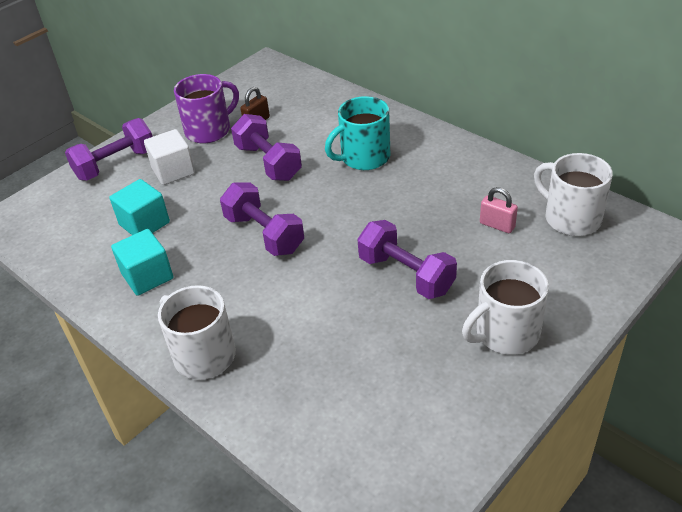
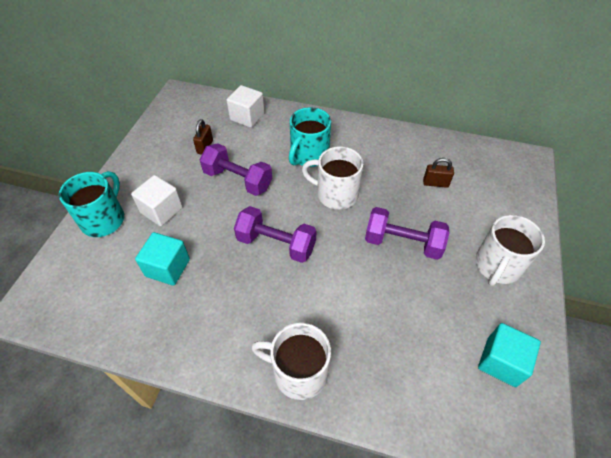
camera: 30 degrees left, 10 degrees up
(116, 164) = (104, 219): purple dumbbell -> turquoise mug
(147, 276) = (203, 317): turquoise cube -> turquoise cube (501, 362)
(209, 130) = (169, 164): purple mug -> none
(323, 102) = (247, 117): none -> white cube
(497, 225) = (435, 183): pink padlock -> brown padlock
(570, 218) = (476, 163): white mug -> white mug (335, 194)

